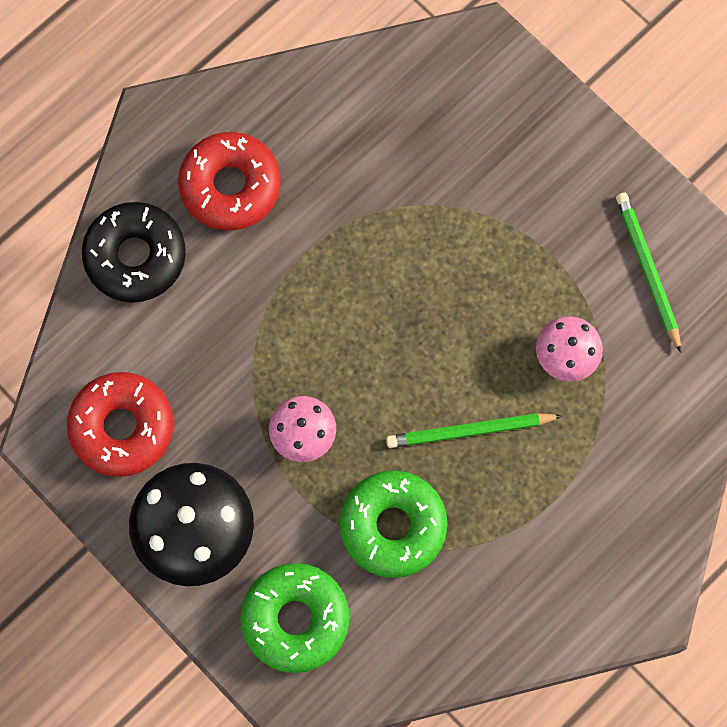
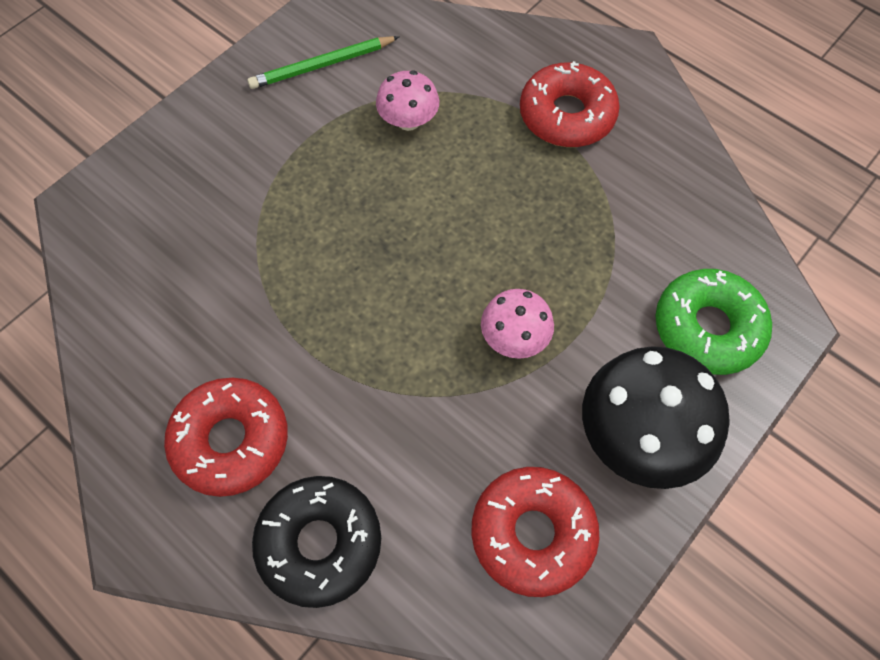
camera: 95 degrees left, 10 degrees down
(393, 526) = (595, 248): green donut -> none
(470, 431) = (489, 191): green pencil -> none
(563, 524) = (567, 115): none -> red donut

